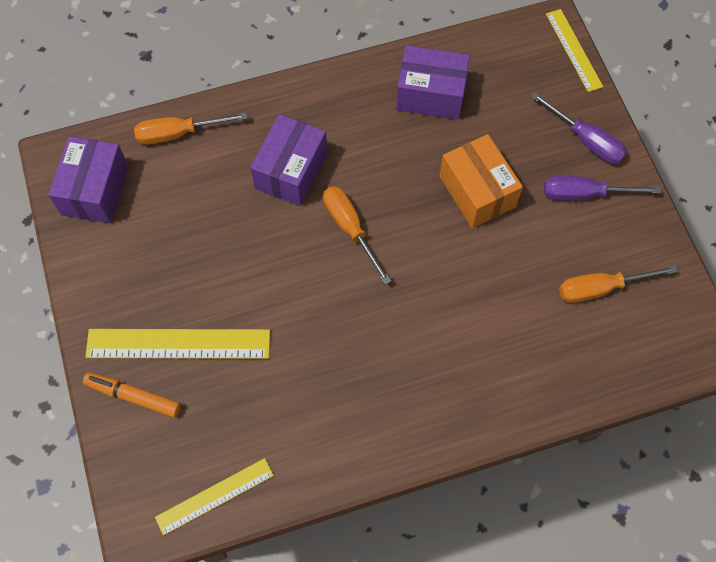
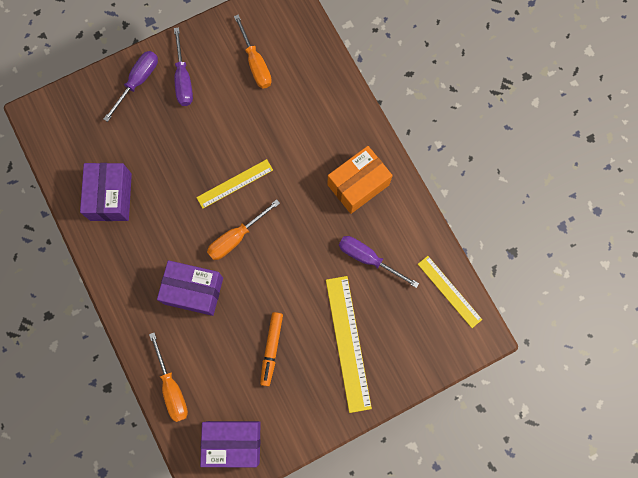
camera: 100 degrees left, 10 degrees up
(133, 396) = (393, 365): orange marker -> orange marker (271, 349)
(286, 391) = (368, 259): none -> purple screwdriver
(477, 191) = (192, 152): orange box -> orange box (358, 184)
(573, 50) = (57, 97): yellow ruler -> yellow ruler (235, 183)

